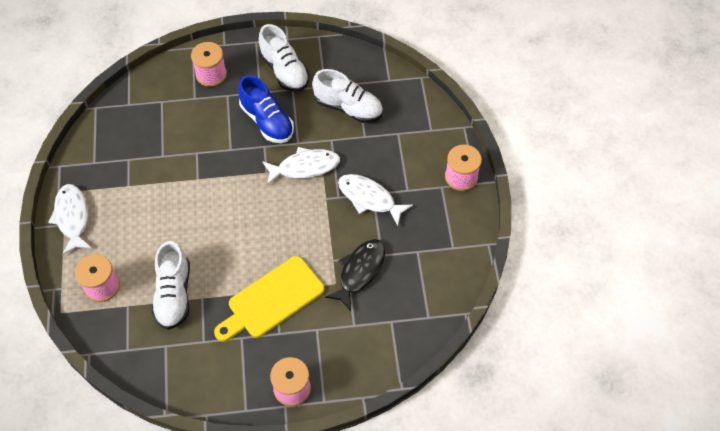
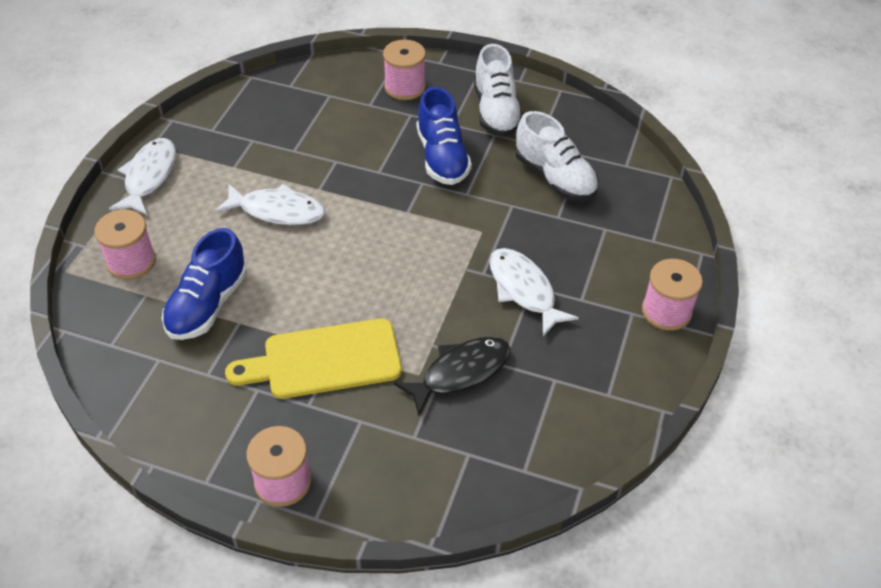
camera: 25 degrees right, 10 degrees down
(174, 294) = (208, 304): white shoe -> blue shoe
(305, 167) = (459, 223): white fish -> white fish (277, 211)

